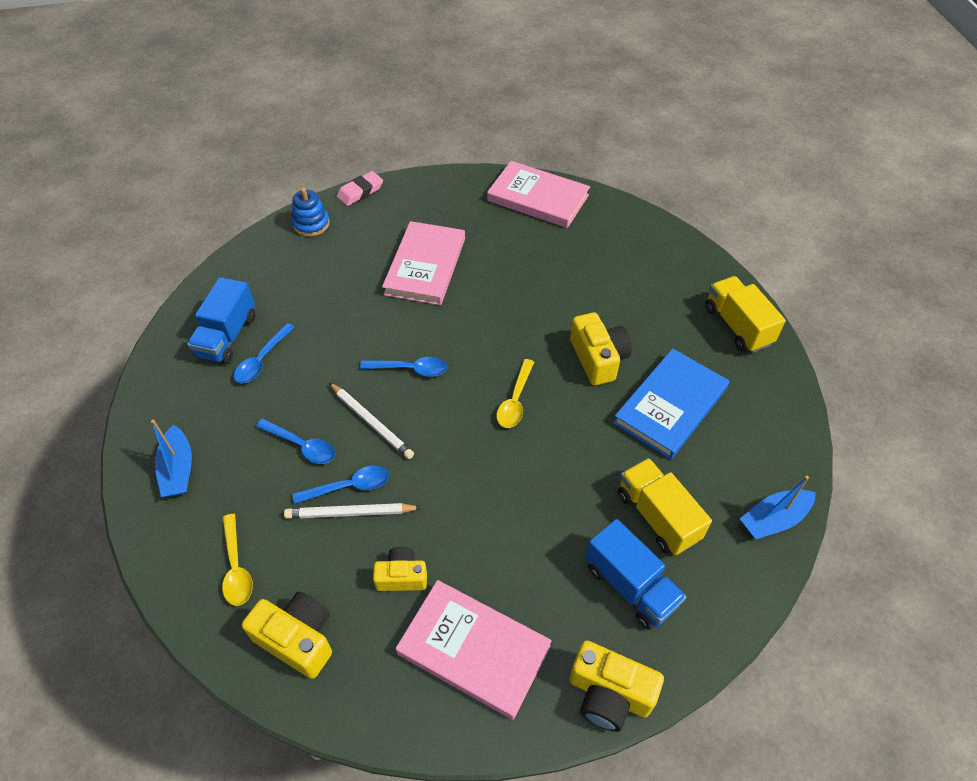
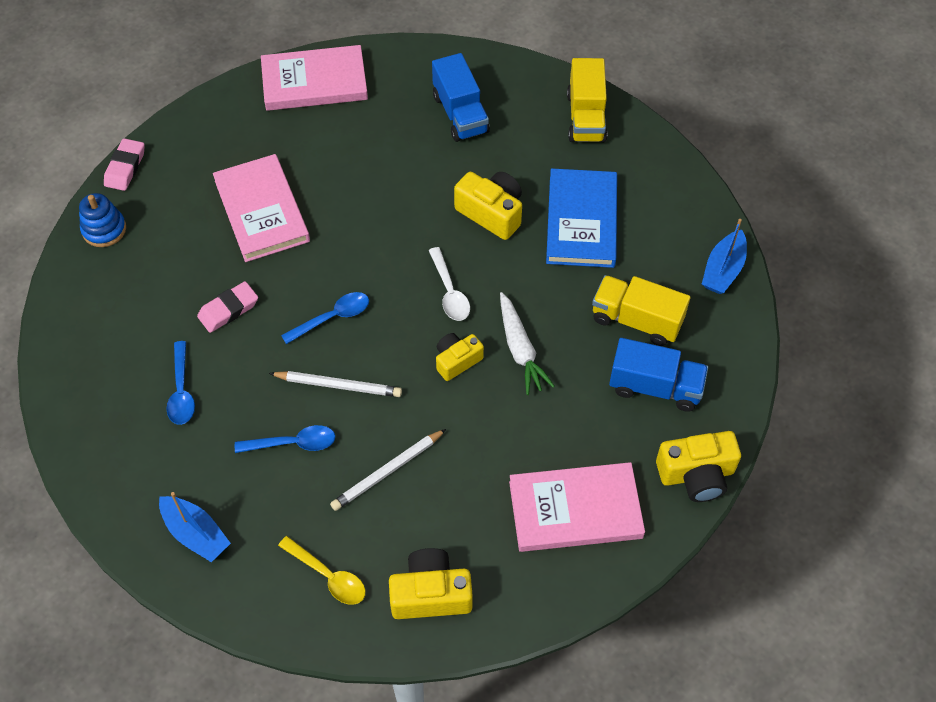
camera: 35 degrees left, 5 degrees up
(227, 336) = (124, 389): blue truck -> blue truck (460, 114)
(343, 322) = (228, 310): none -> pink eraser
(348, 487) = (367, 451): blue spoon -> none
(402, 576) = (474, 493): yellow camera -> yellow camera (457, 361)
(515, 400) = (449, 291): yellow spoon -> white spoon
(536, 480) = (520, 349): none -> white carrot
(737, 326) = (586, 117): yellow truck -> yellow truck turned 120 degrees counterclockwise

